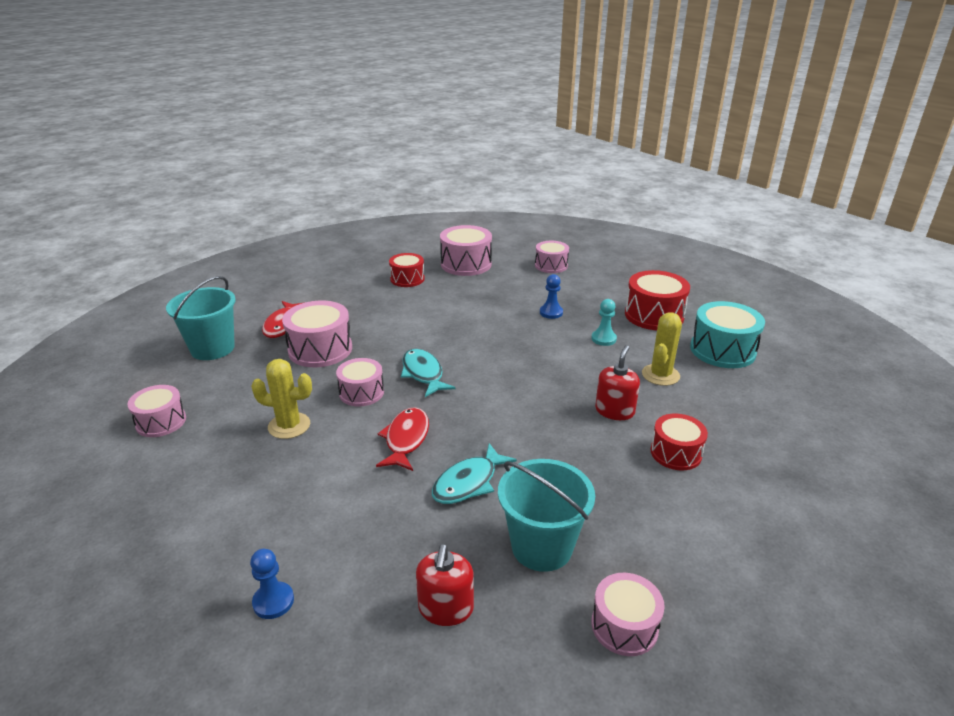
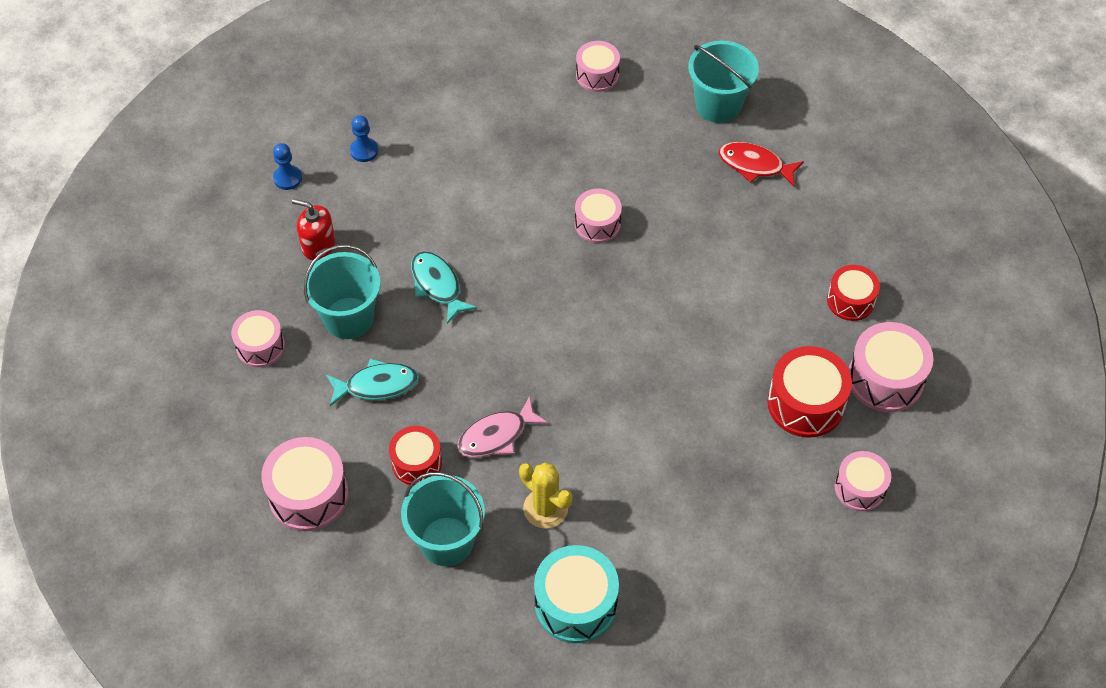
camera: 105 degrees right, 25 degrees up
(289, 426) = (561, 165): yellow cactus -> none
(320, 349) = (691, 195): pink drum -> pink drum (308, 495)
(406, 439) = (511, 249): red fish -> none
(423, 373) = (616, 281): turquoise fish -> turquoise fish (377, 385)
(551, 312) = (718, 443): blue pawn -> blue pawn (287, 178)
(603, 339) = (638, 479): turquoise pawn -> none
(614, 411) = (497, 435): red soap dispenser -> pink fish
(654, 315) = (681, 564): red drum -> red drum (805, 403)
(732, 419) = (446, 541): none -> turquoise bucket

